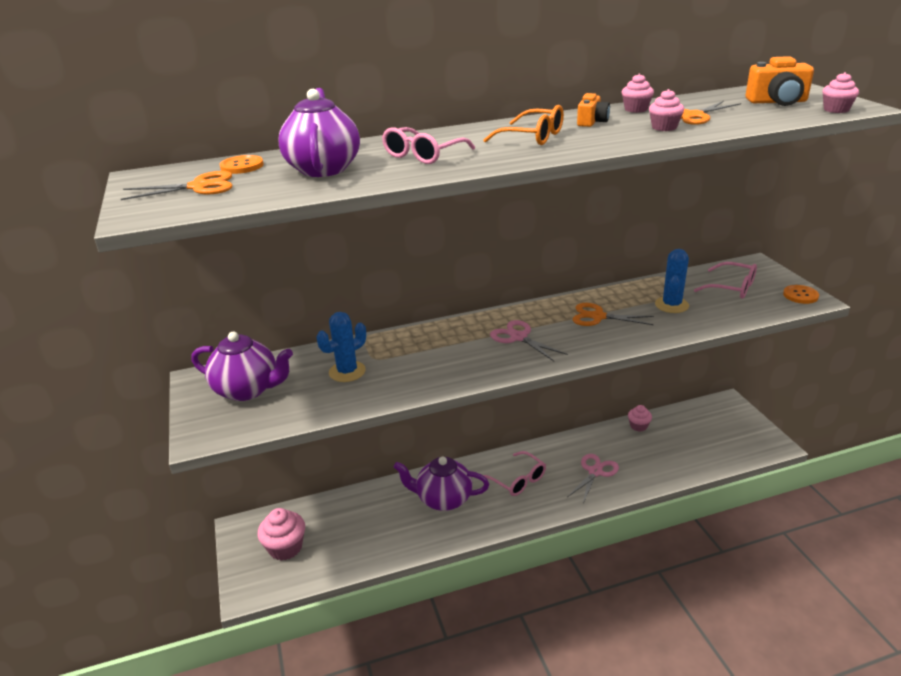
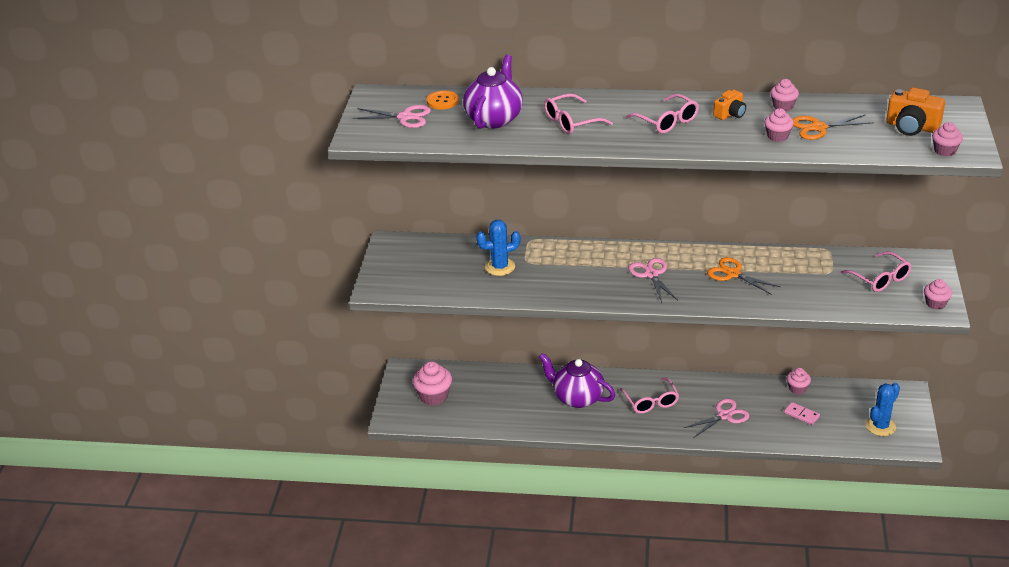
camera: 25 degrees right, 5 degrees up
(199, 187) = (405, 117): orange scissors -> pink scissors
(248, 390) = (422, 261): purple teapot -> none
(532, 137) = (666, 121): orange glasses -> pink glasses
(660, 449) = (801, 415): none -> pink domino
(671, 305) = (807, 280): blue cactus -> blue cactus (880, 426)
(800, 295) = (935, 303): orange button -> pink cupcake

